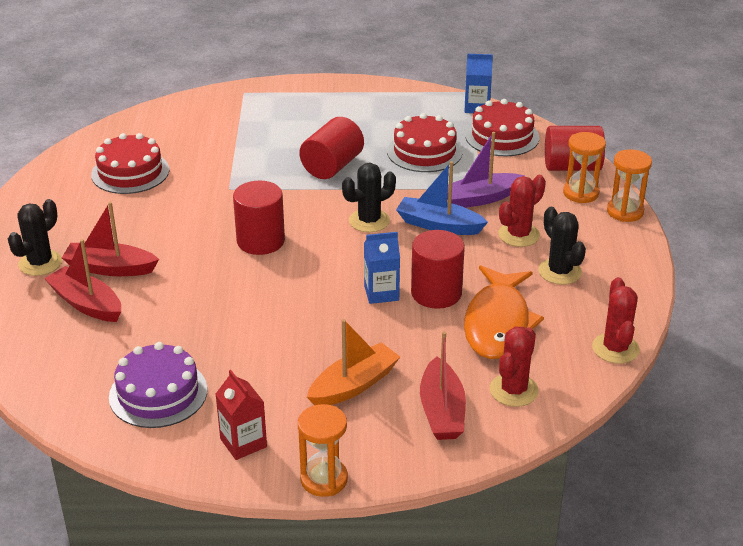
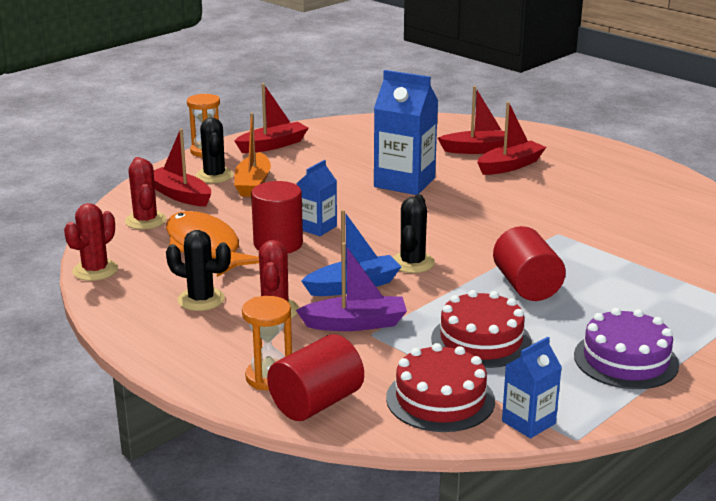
camera: 135 degrees right, 10 degrees down
(40, 263) = (553, 151): black cactus -> black cactus (214, 176)
(130, 172) = (646, 210): red cake -> none
(158, 393) = (355, 141): purple cake -> purple cake (626, 360)
(227, 302) = (404, 182): none -> blue carton
(243, 443) = (273, 145): red carton -> red boat
(260, 241) = (458, 216): red cylinder -> none
(480, 199) = (355, 323): purple boat -> purple boat turned 60 degrees clockwise
(615, 348) = (95, 270): red cactus -> red cactus turned 75 degrees clockwise
(625, 212) = (201, 381): orange hourglass -> none

